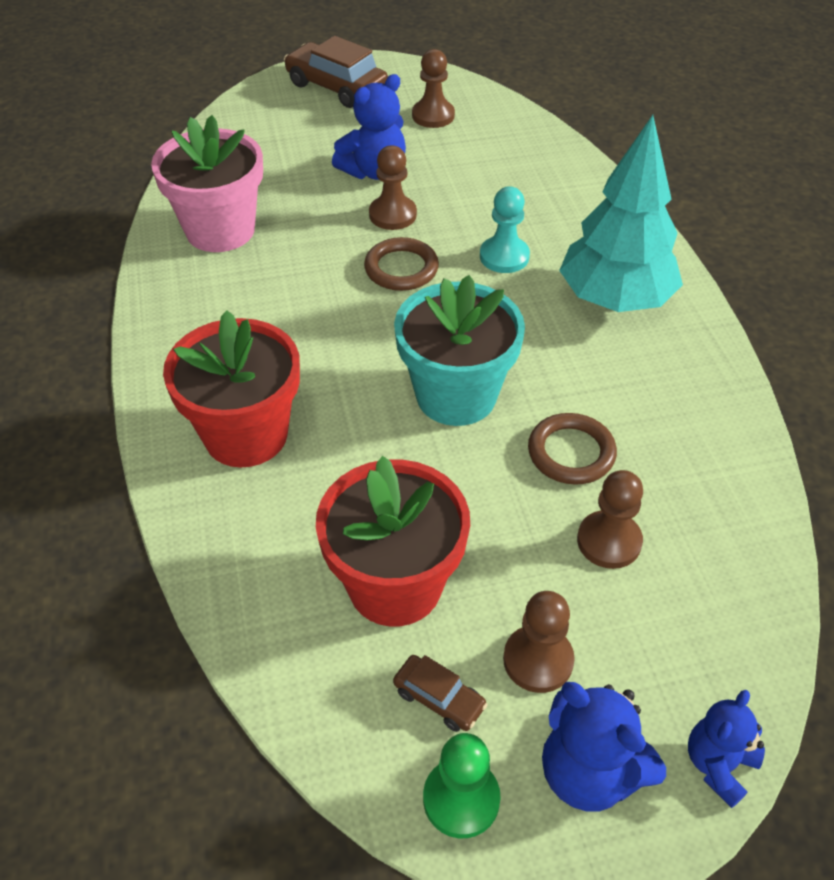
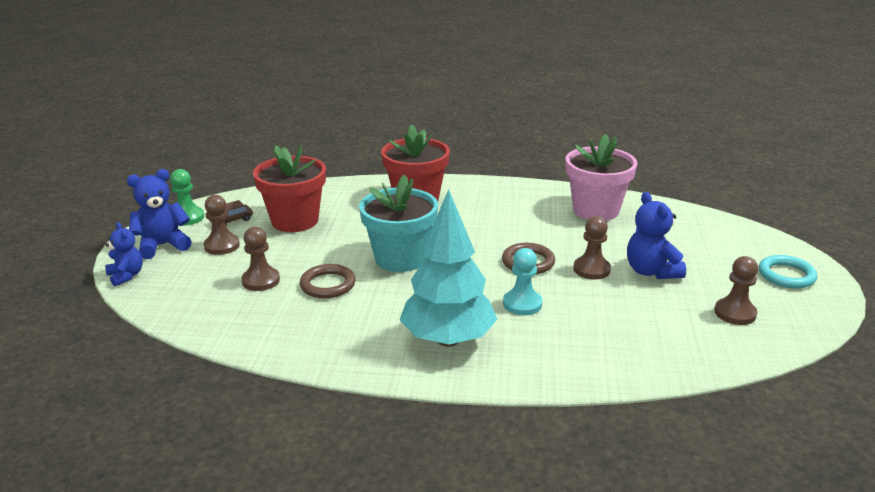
camera: 110 degrees right, 20 degrees down
(336, 87) = (786, 275): brown car -> turquoise ring

